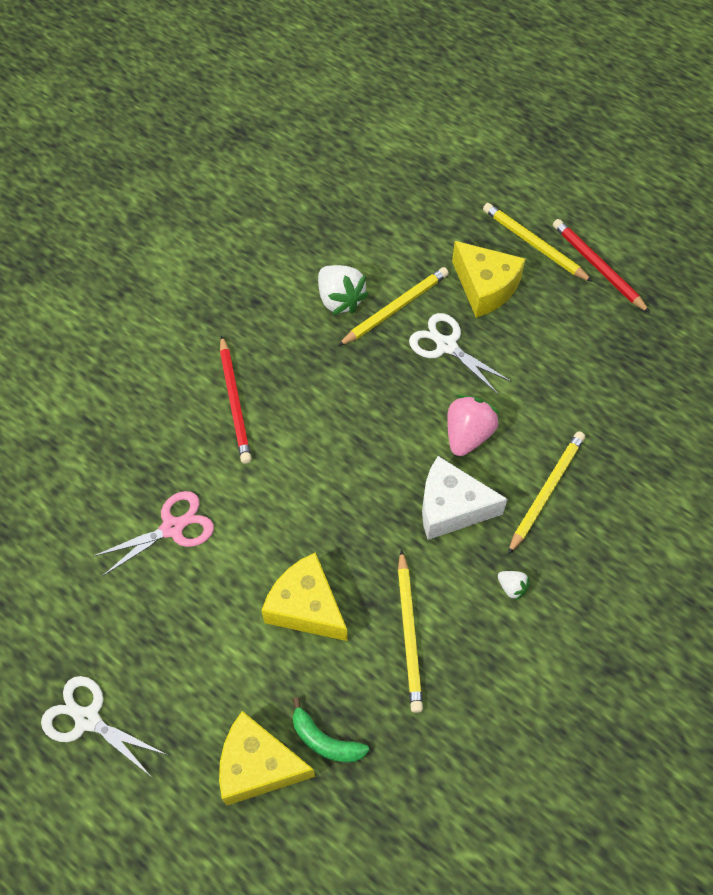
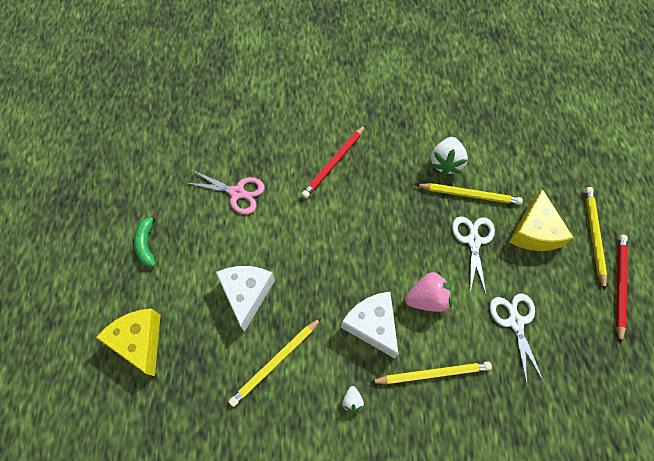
camera: 50 degrees right, 5 degrees up
(87, 719) = (106, 238): white scissors -> white scissors (515, 321)
(306, 607) = (247, 294): yellow cheese -> white cheese
(325, 740) = (178, 365): green banana -> green banana (147, 243)

